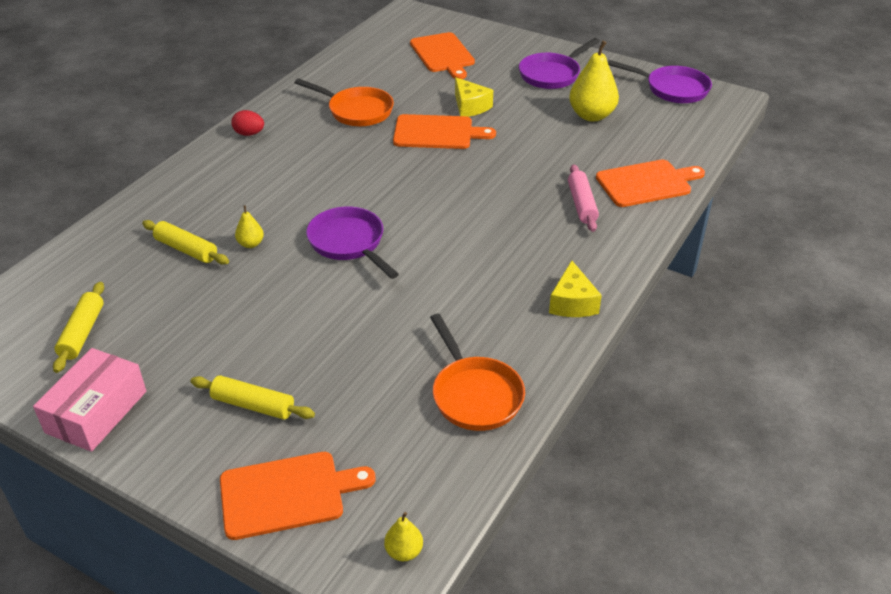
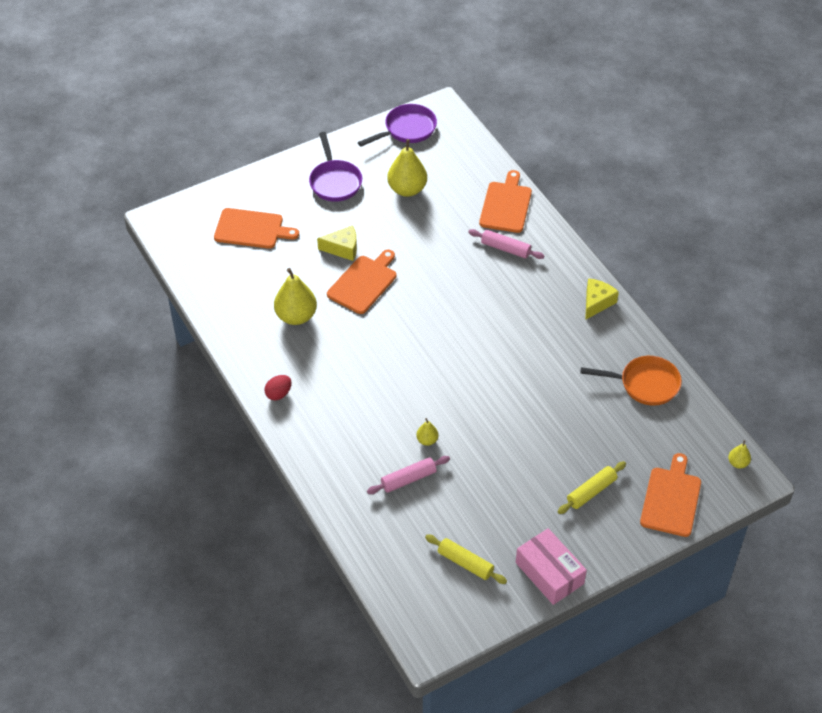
camera: 60 degrees left, 10 degrees up
(186, 249) = (408, 479): yellow rolling pin -> pink rolling pin
(349, 243) = (463, 386): purple pan -> none
(357, 111) = (296, 316): orange pan -> yellow pear
(572, 303) = (597, 302): yellow cheese -> yellow cheese turned 90 degrees counterclockwise

